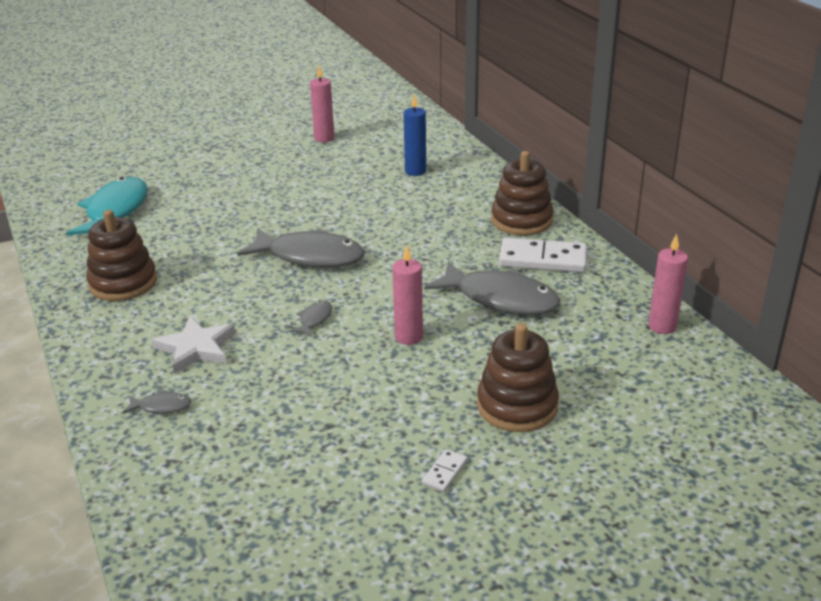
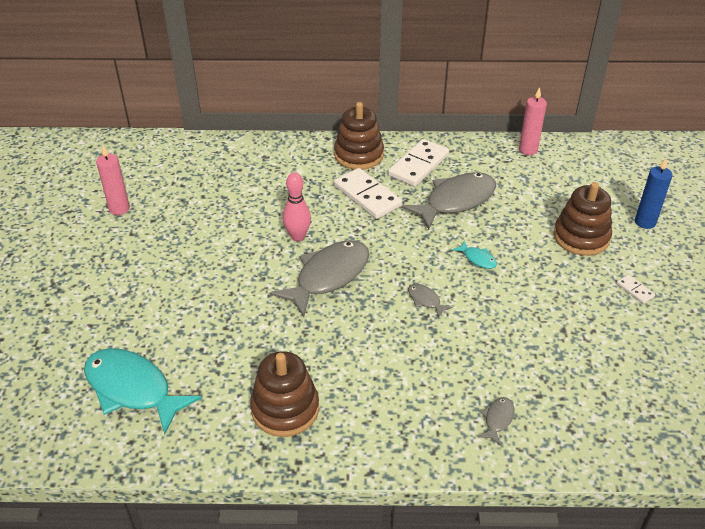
camera: 65 degrees left, 10 degrees up
(196, 348) = (425, 380): white star -> none
(356, 225) = (298, 236): none -> pink bowling pin
(408, 337) = (478, 259): pink candle -> turquoise fish
(415, 171) = (235, 178): blue candle -> blue candle (645, 222)
(455, 243) = (367, 196): none -> white domino

